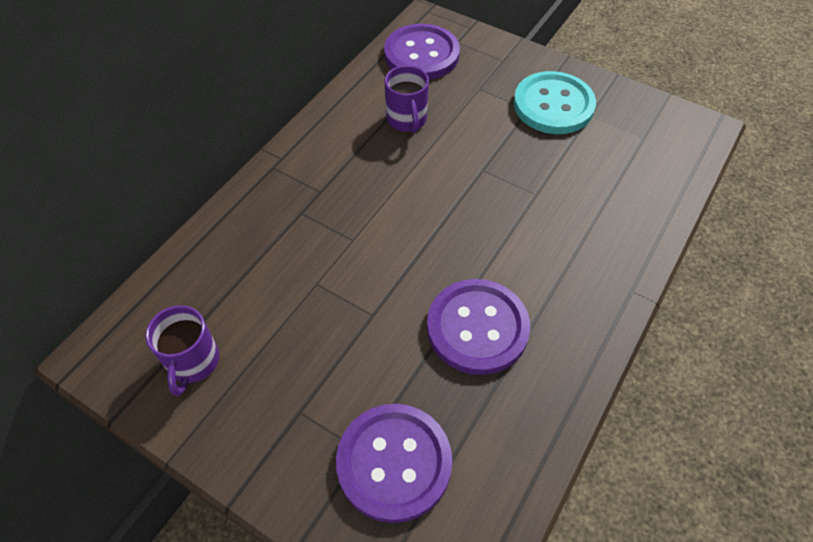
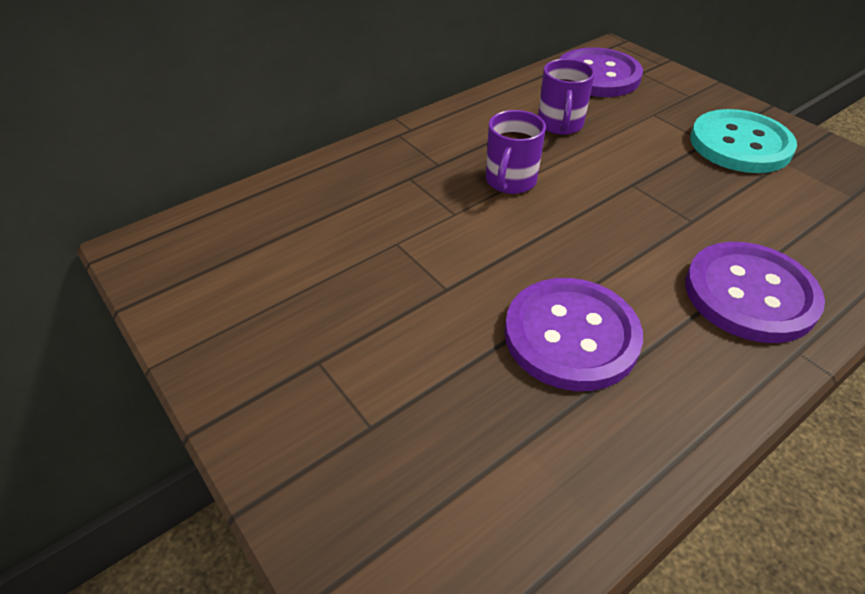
camera: 20 degrees right, 10 degrees down
(193, 362) = (230, 280): purple mug -> purple mug (510, 181)
(394, 463) = (406, 453): purple button -> purple button (749, 294)

